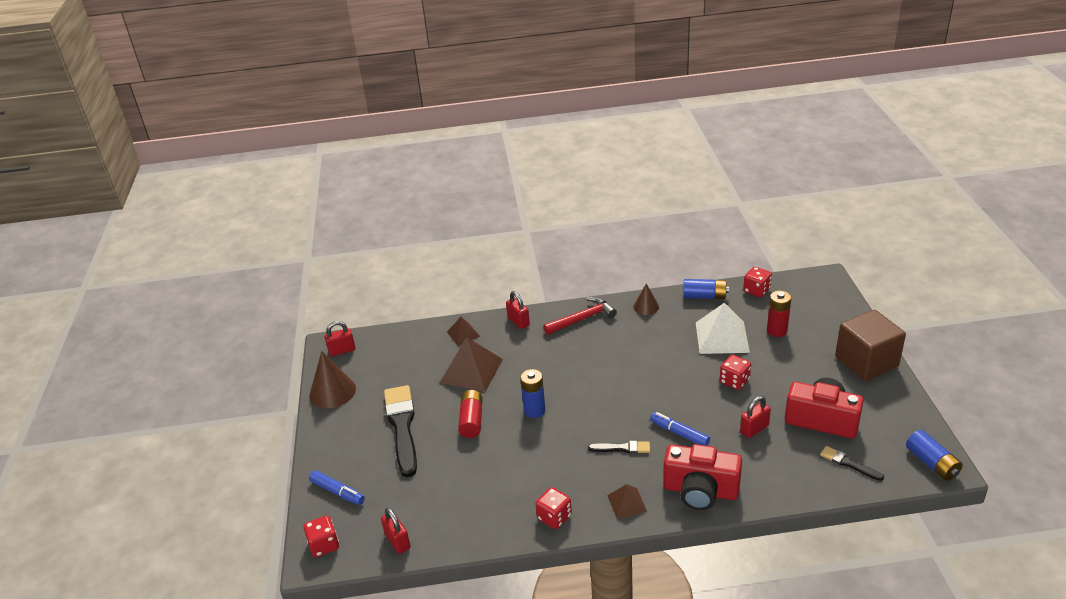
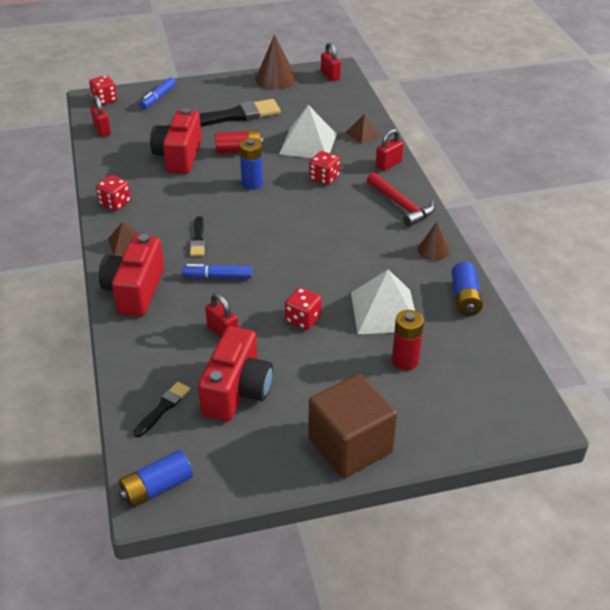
camera: 80 degrees right, 5 degrees up
(398, 541) = (102, 130): red padlock -> red padlock turned 75 degrees counterclockwise
(471, 371) = (308, 143): brown pyramid -> white pyramid
(472, 468) = (179, 156): none -> red camera
(679, 433) = (217, 276): blue marker -> blue marker turned 120 degrees counterclockwise
(756, 290) = (489, 346): red dice -> red dice (324, 178)

